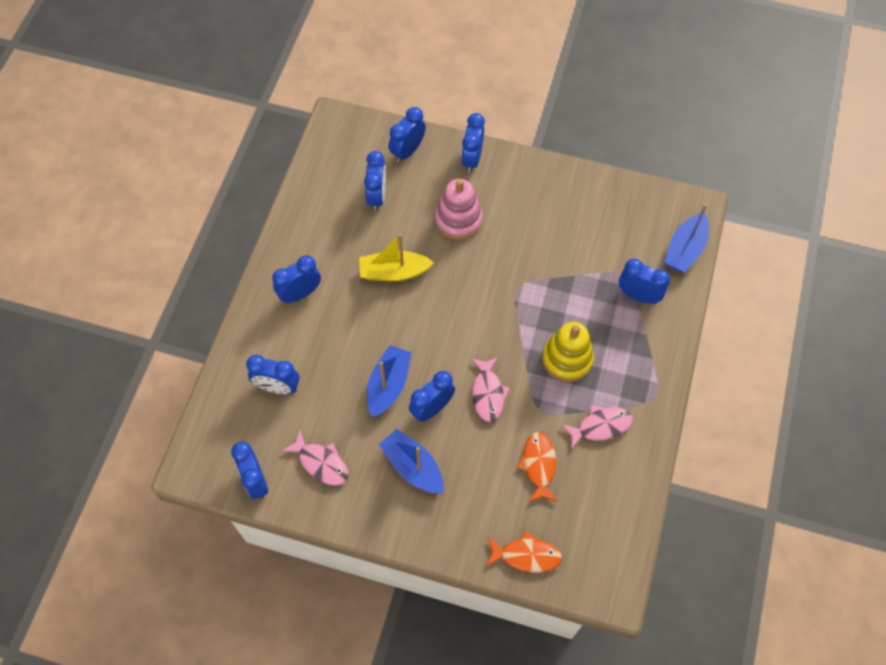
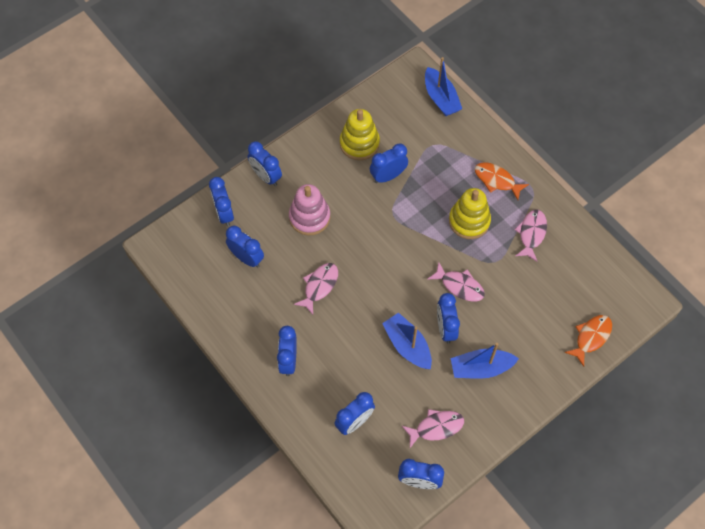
camera: 55 degrees left, 0 degrees up
(394, 272) = (319, 286): yellow boat -> pink fish
(539, 465) = (533, 288): orange fish -> orange fish (496, 180)
(571, 211) = (359, 143): none -> yellow stacking toy
(638, 296) = (454, 148): blue clock -> blue clock (388, 176)

